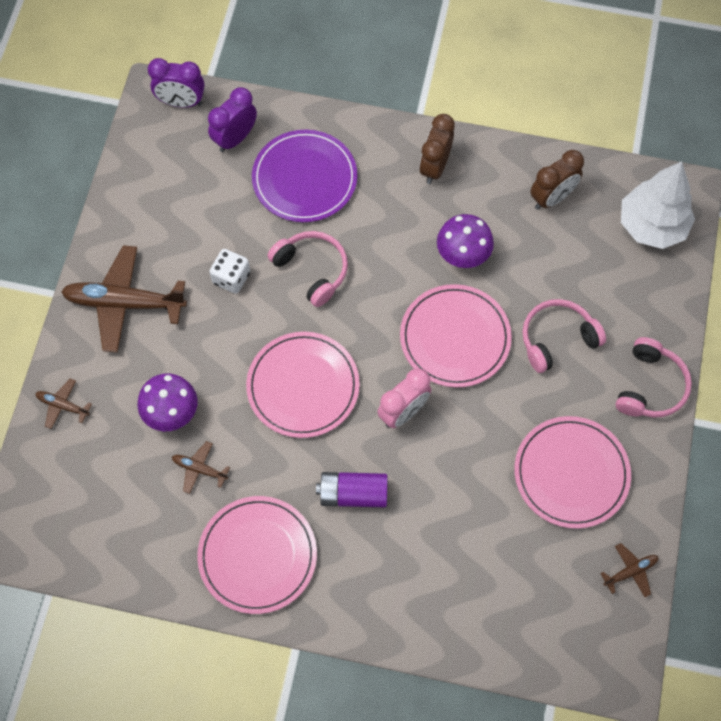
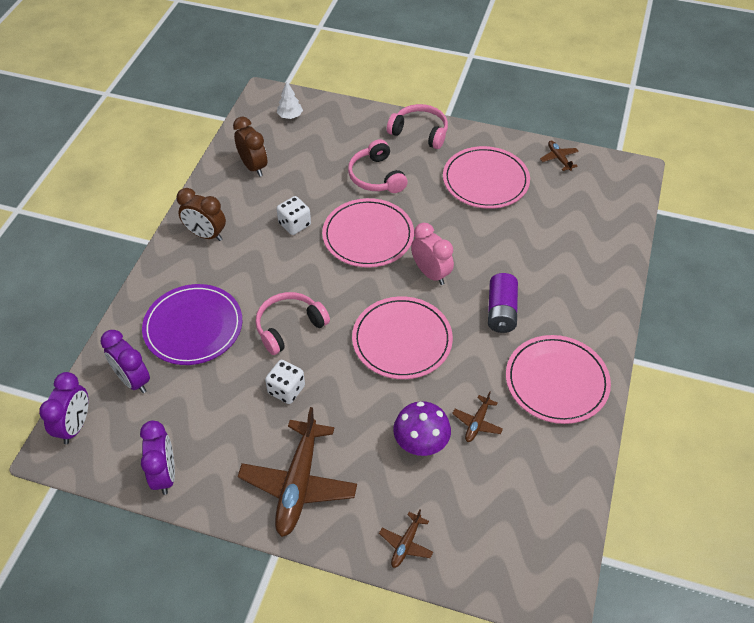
camera: 85 degrees left, 15 degrees down
(132, 187) = (165, 474): none -> purple clock
(462, 256) = (294, 224): purple mushroom -> white dice
(652, 225) = (290, 116): white tree -> white tree, size x0.47

